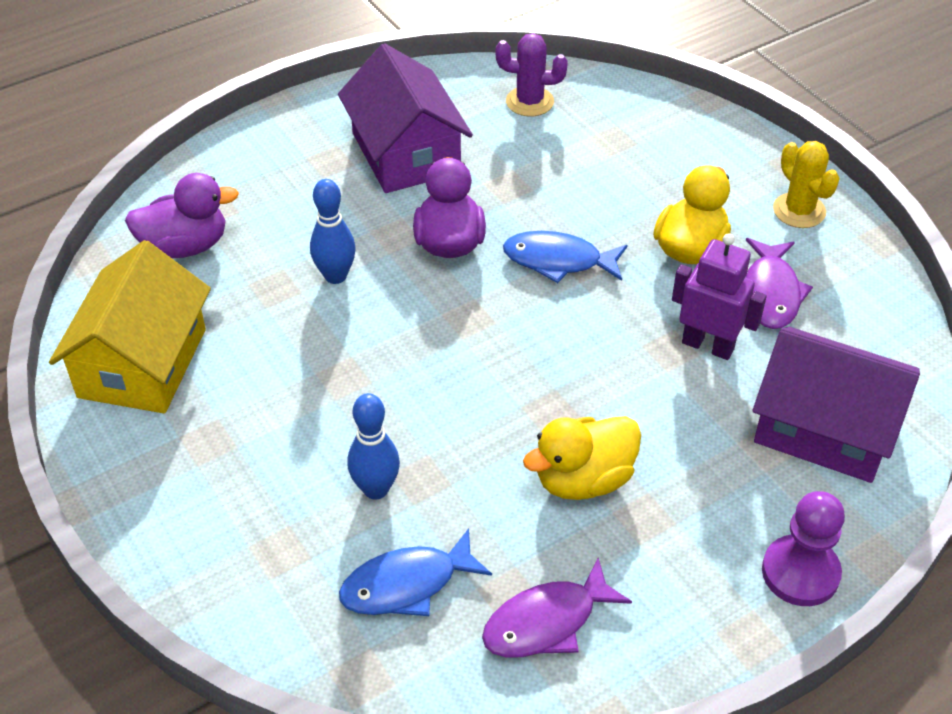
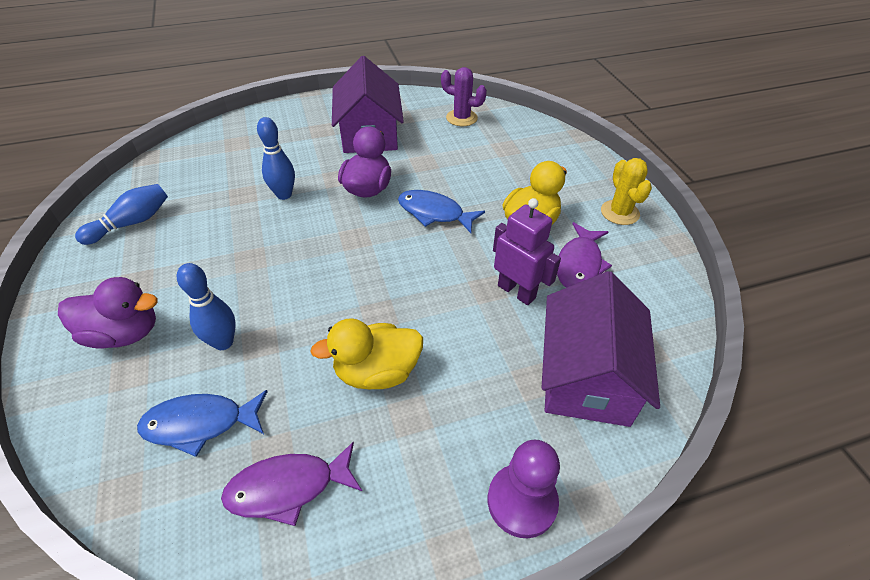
camera: 15 degrees right, 0 degrees up
(142, 363) = (132, 223): yellow house -> blue bowling pin
(185, 246) = (205, 161): purple duck -> purple duck (124, 333)
(825, 428) = (587, 376): purple house -> purple house turned 60 degrees clockwise

